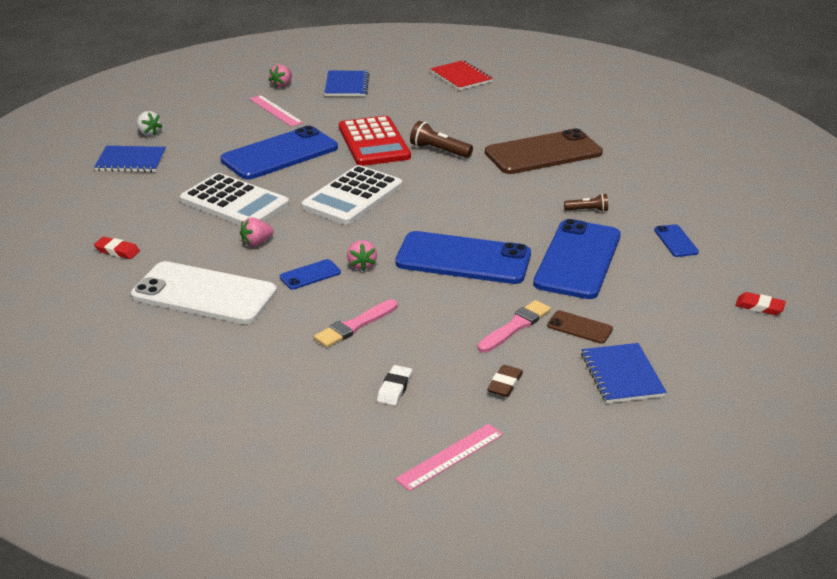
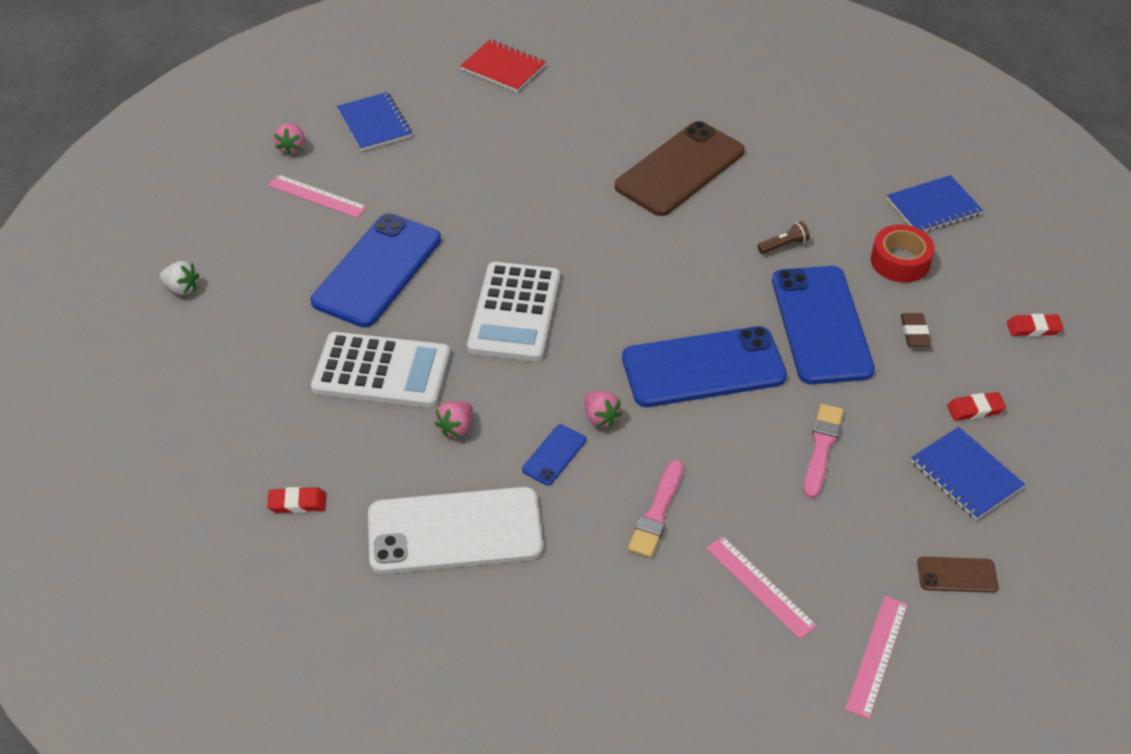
camera: 25 degrees left, 15 degrees up
(131, 161) = (196, 345): blue notebook -> blue notebook (933, 207)
(374, 142) = (477, 213): red calculator -> none
(394, 388) = (760, 586): white eraser -> pink ruler
(439, 151) = (562, 203): brown flashlight -> none
(505, 384) = (864, 534): brown eraser -> brown eraser (914, 333)
(579, 327) = (885, 424): brown phone -> brown phone (957, 575)
(664, 340) = (975, 409): none -> red eraser
(676, 241) = (900, 261): blue phone -> red tape

